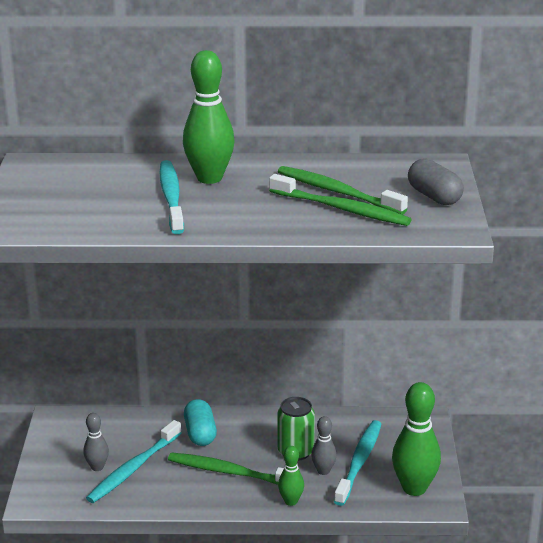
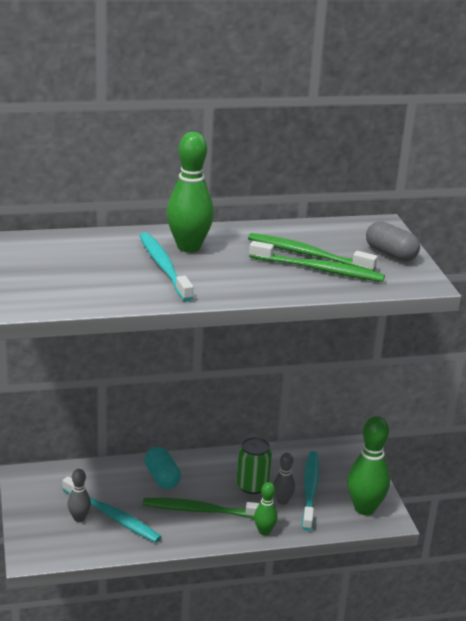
camera: 15 degrees left, 0 degrees up
(133, 469) = (113, 516): turquoise toothbrush -> turquoise toothbrush turned 75 degrees counterclockwise

